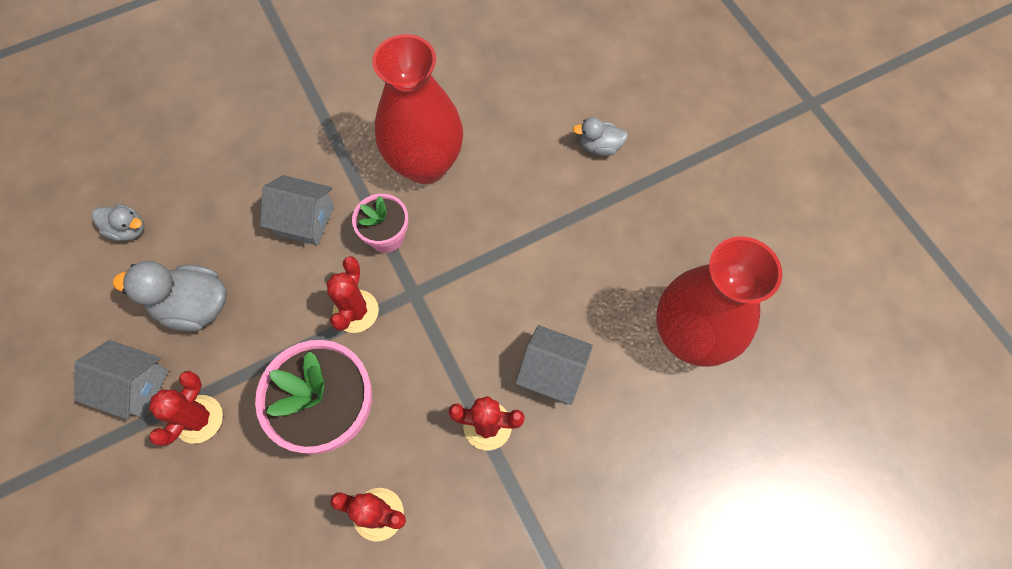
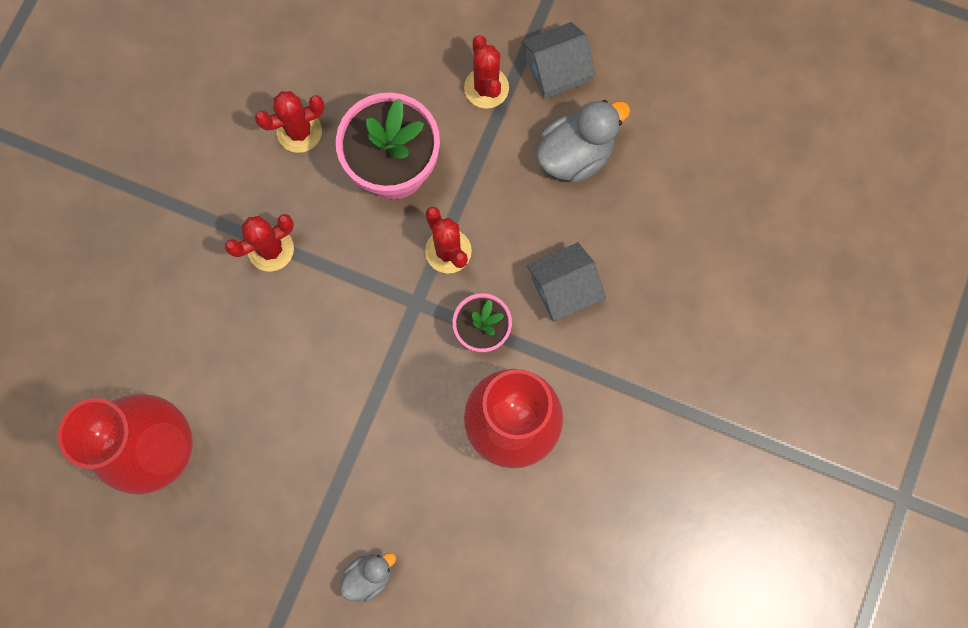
camera: 140 degrees right, 10 degrees up
(128, 230) = (694, 166): grey duck -> none
(552, 372) = (252, 328): grey house -> none

